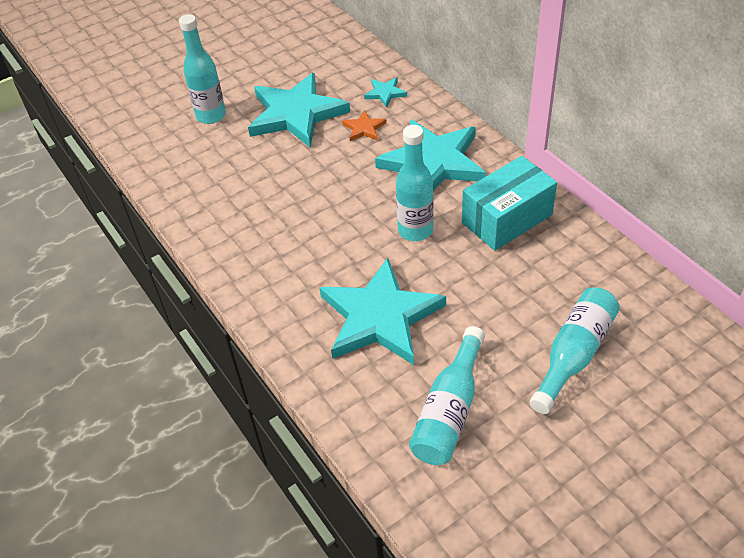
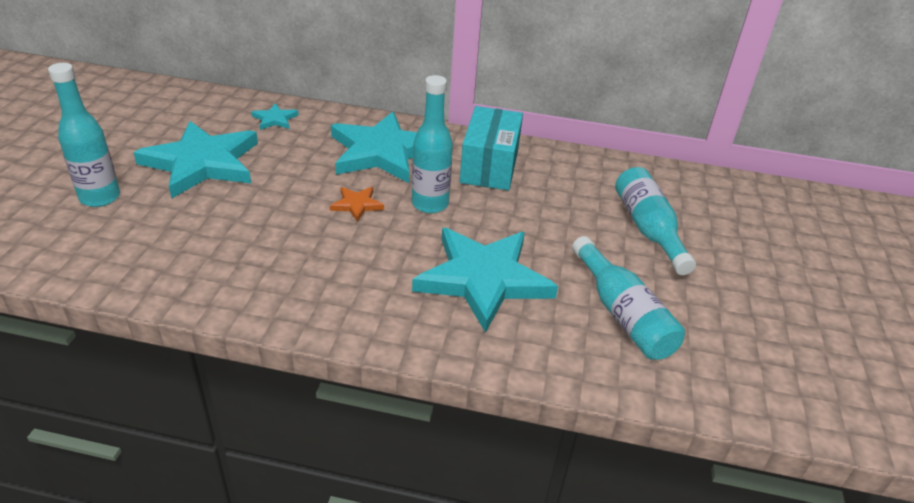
camera: 50 degrees left, 10 degrees down
(364, 128) = (287, 150): orange star -> orange star (357, 205)

